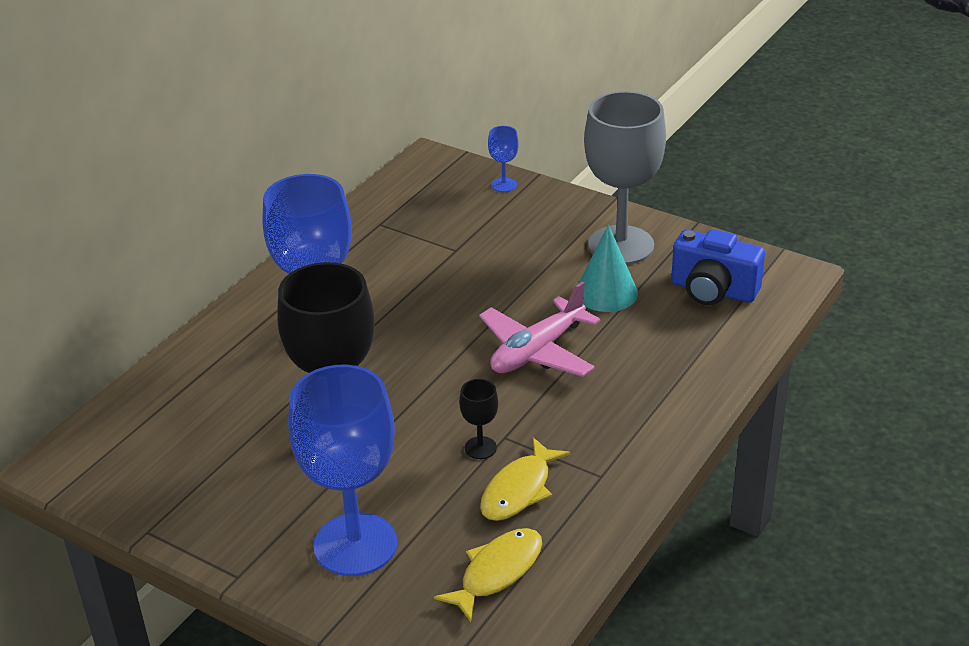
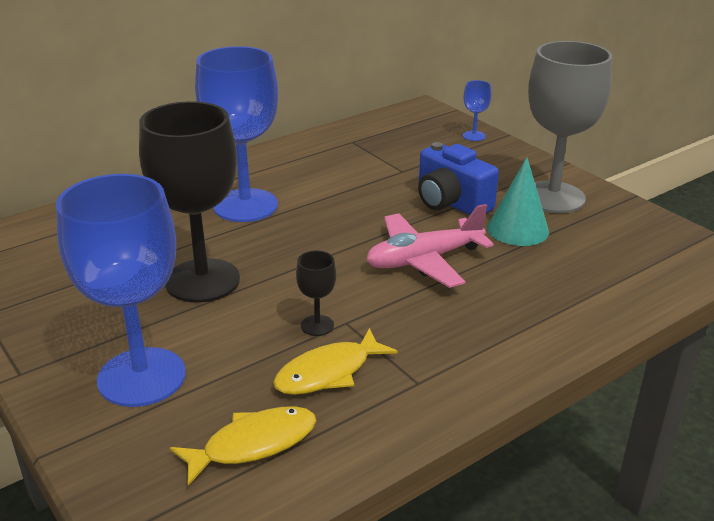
camera: 20 degrees right, 5 degrees down
(713, 290) = (625, 250): blue camera -> blue camera (451, 203)

